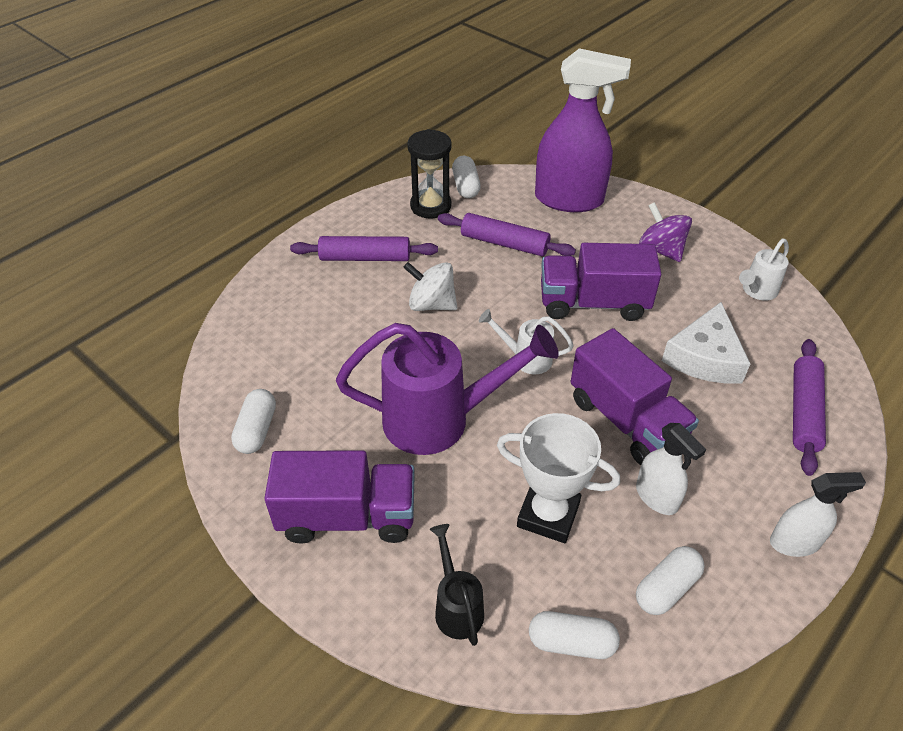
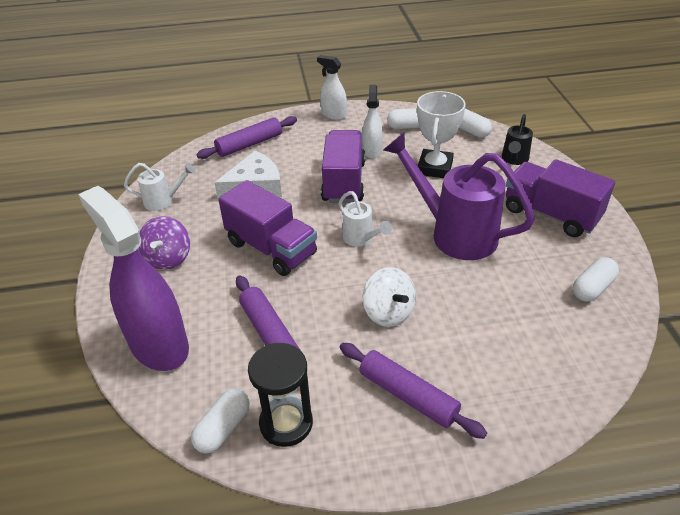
camera: 140 degrees left, 5 degrees down
(548, 515) = (435, 168): white trophy -> white trophy turned 45 degrees clockwise

